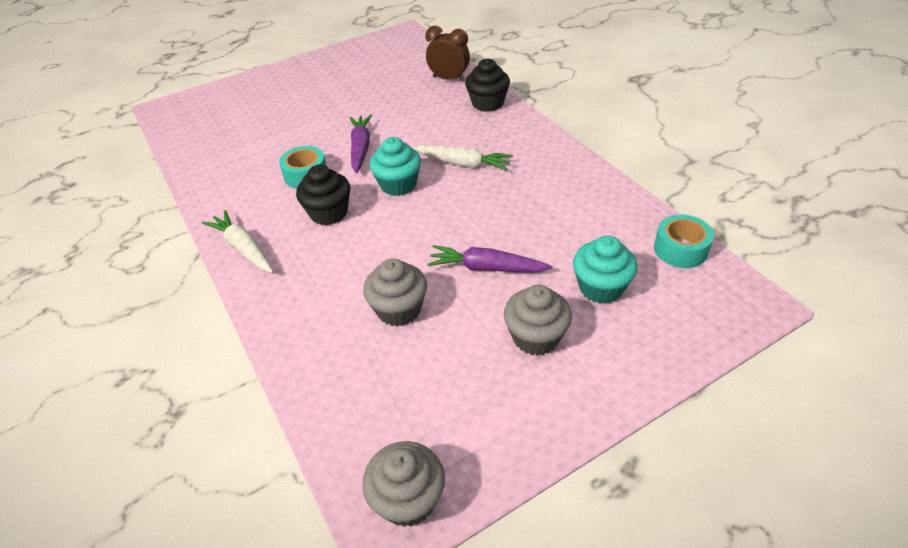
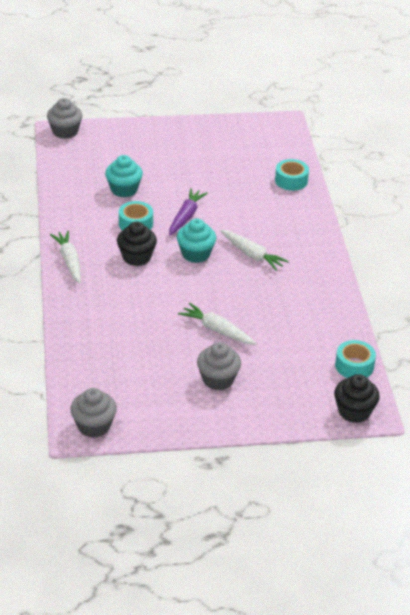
camera: 20 degrees right, 5 degrees down
(399, 309) = (146, 334): grey cupcake -> grey cupcake (65, 131)
(449, 79) = (291, 180): brown clock -> turquoise tape
(487, 103) = (306, 213): black cupcake -> black cupcake (354, 411)
(487, 268) = (217, 330): purple carrot -> white carrot
(600, 287) = (281, 368): turquoise cupcake -> turquoise cupcake (124, 189)

